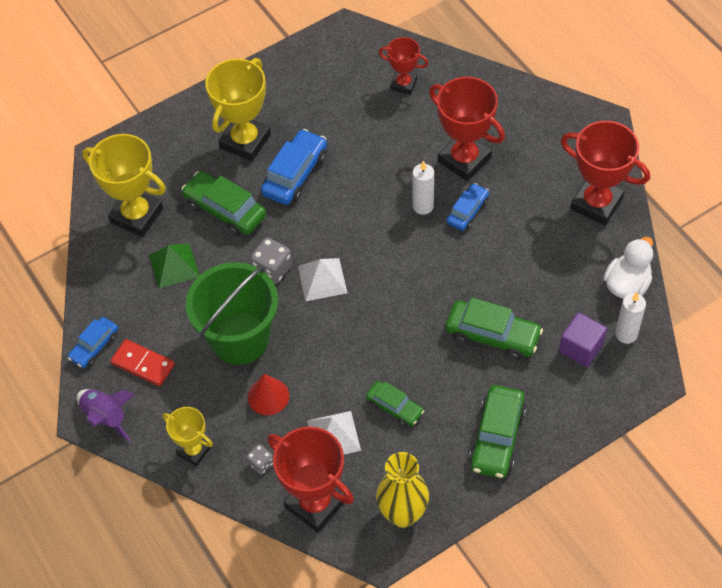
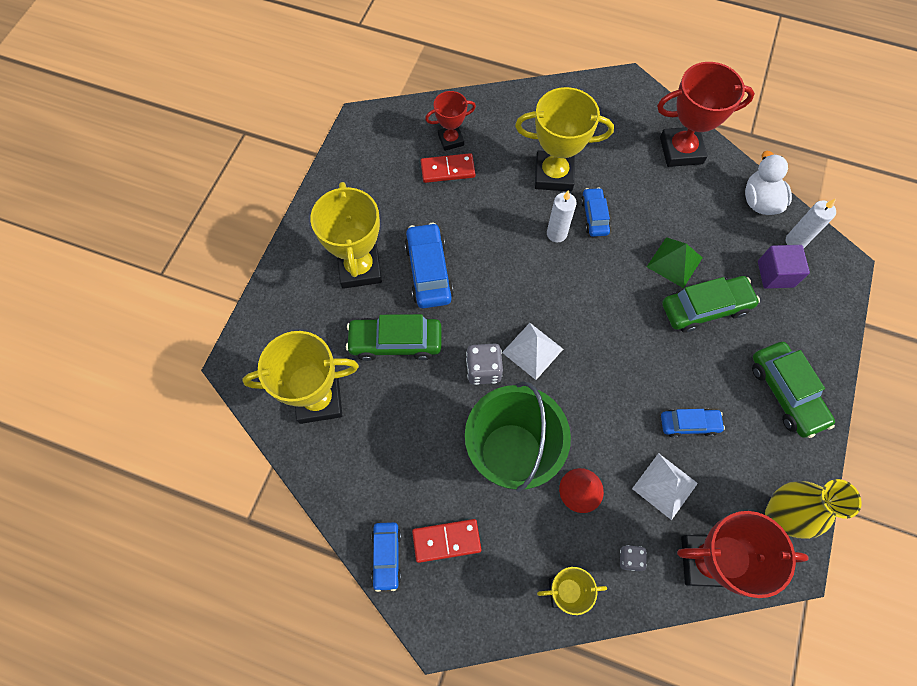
camera: 40 degrees left, 10 degrees up
(106, 417) = (457, 620): purple rocket -> none
(174, 265) = (394, 425): green pyramid -> green pyramid (674, 262)
(379, 106) = (447, 170): none -> red domino
(394, 407) = (689, 424): green car -> blue car
(464, 159) = (553, 174): red trophy -> yellow trophy

